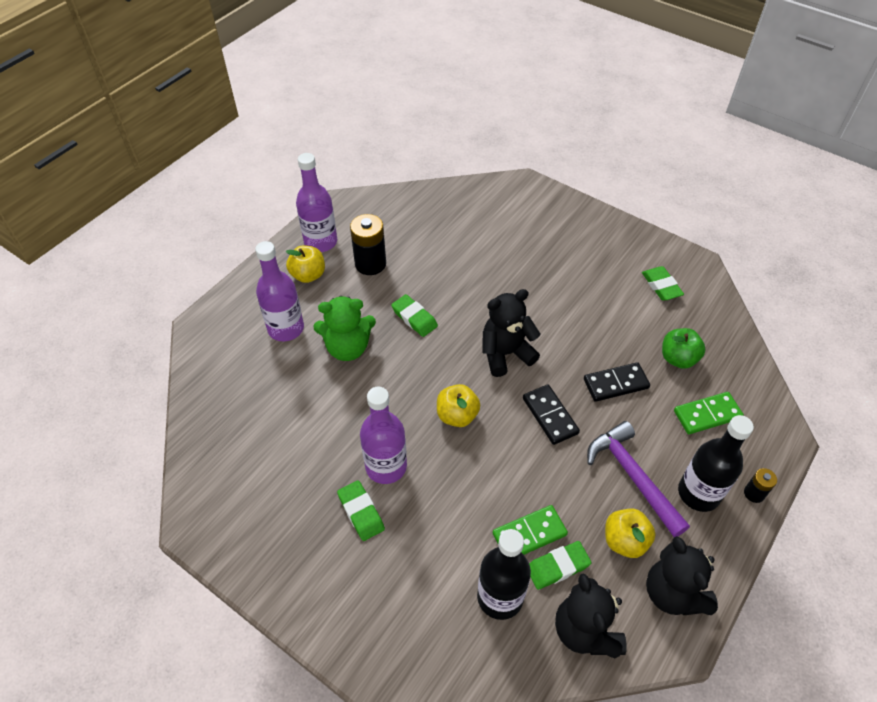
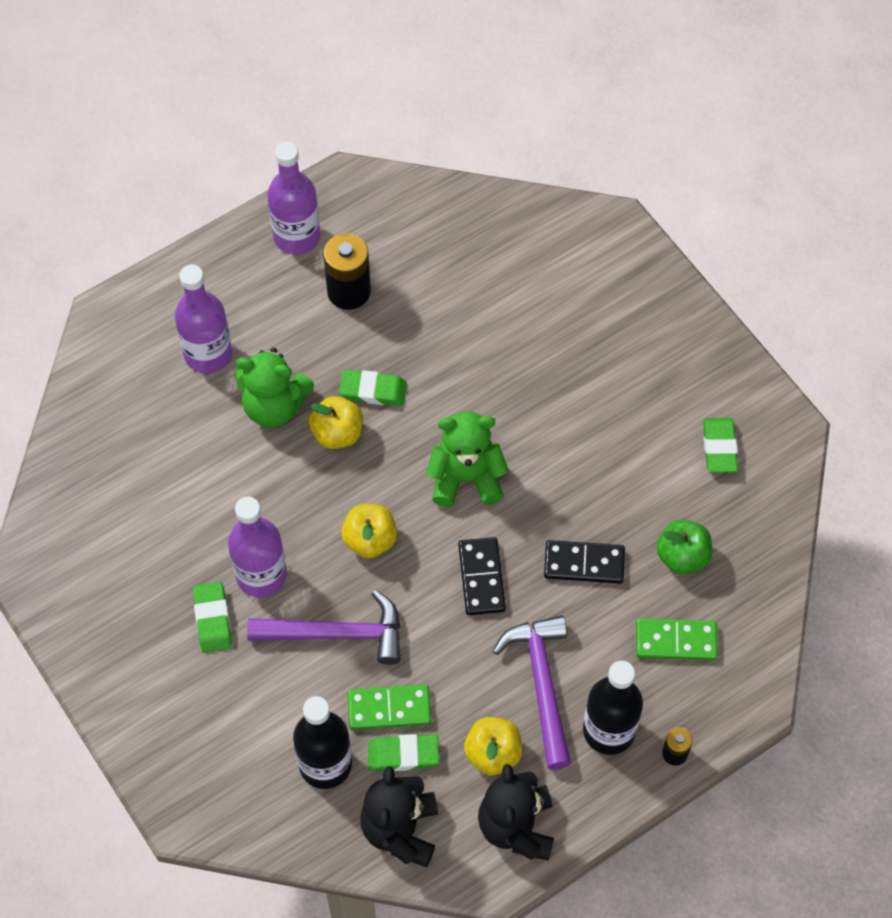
camera: 20 degrees right, 10 degrees up
(308, 275) = (262, 283): yellow apple -> yellow apple (337, 433)
(414, 318) = (373, 390): green eraser -> green eraser turned 60 degrees counterclockwise
(463, 491) = (336, 634): none -> purple hammer
(505, 354) = (466, 478): black teddy bear -> green teddy bear

